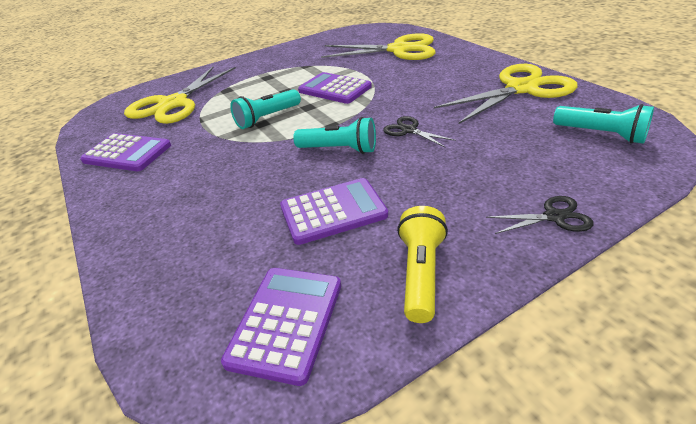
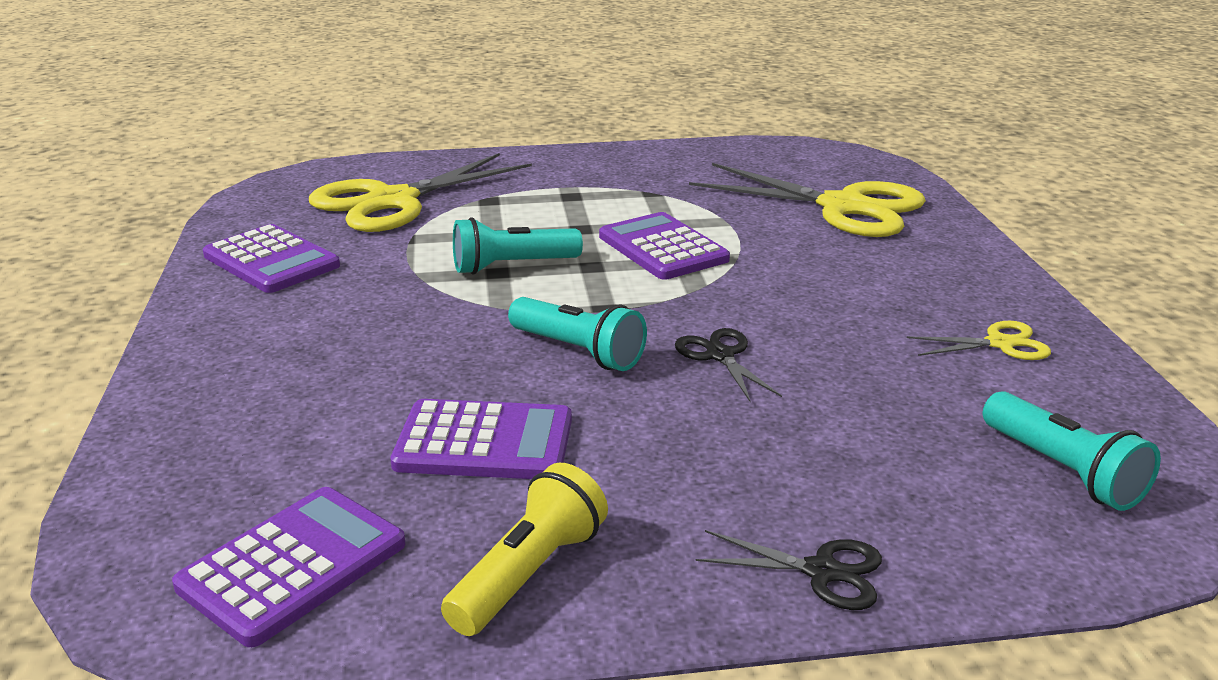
camera: 20 degrees right, 10 degrees down
(521, 89) = (1000, 344): yellow scissors -> yellow scissors, size x0.45

